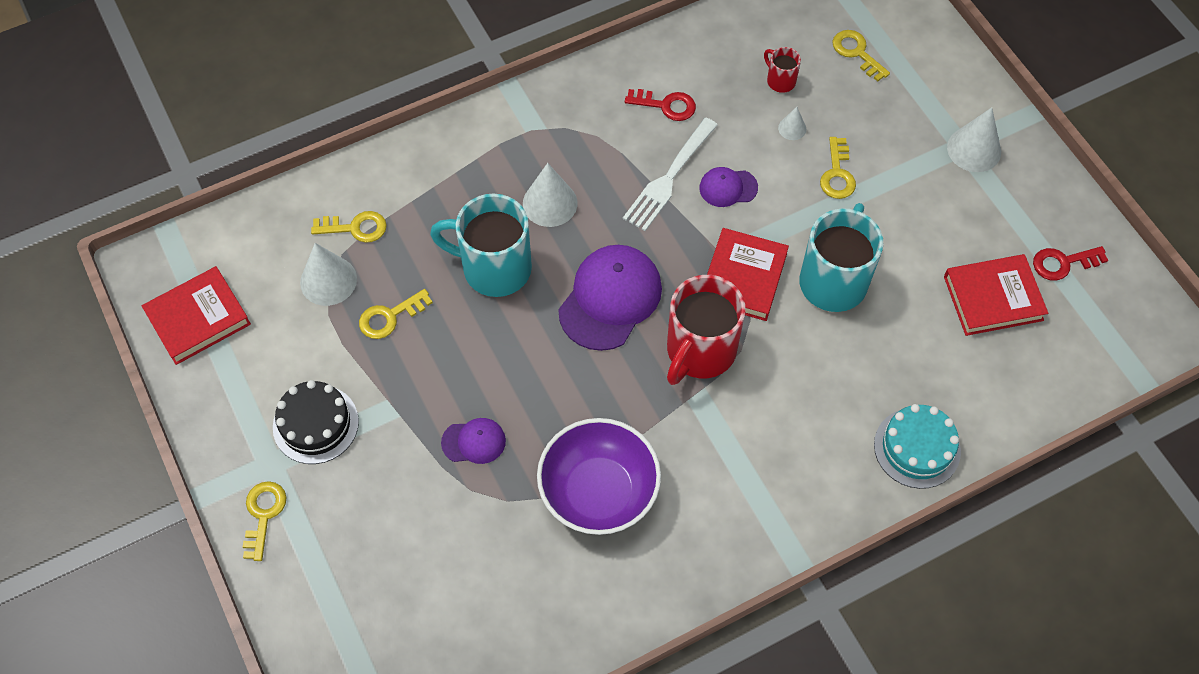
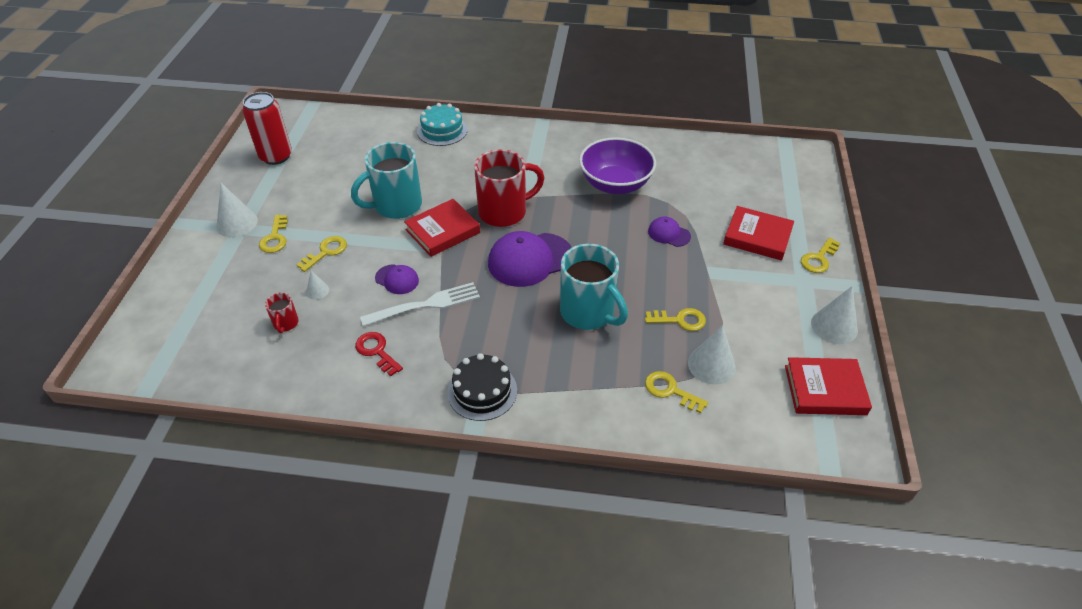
camera: 145 degrees left, 15 degrees down
(315, 424) = (764, 286): black cake -> black cake (482, 391)
(550, 203) = (518, 332): white cone -> white cone (834, 326)
(856, 53) = (216, 313): yellow key -> yellow key (275, 238)
(993, 298) = (329, 160): red book -> red book (757, 237)
(1063, 263) = (276, 156): red key -> red can

